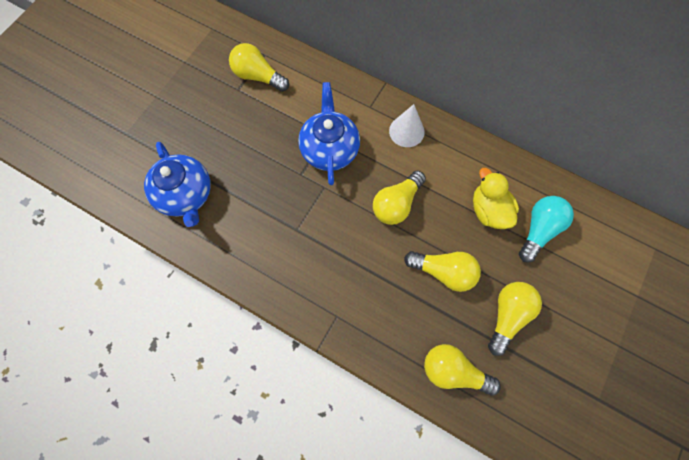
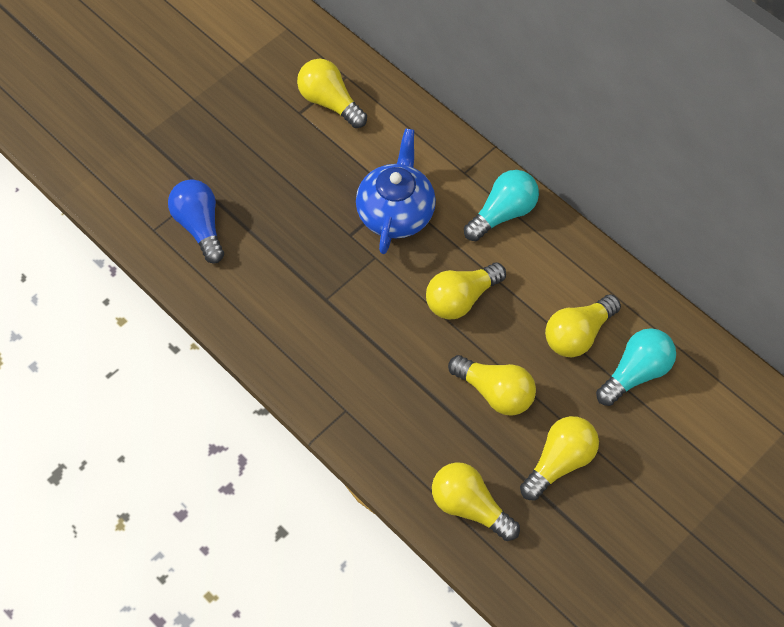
camera: 15 degrees right, 10 degrees down
(185, 195) = (200, 226): blue teapot -> blue light bulb
(406, 131) = (502, 214): white cone -> turquoise light bulb
(488, 210) = (578, 334): yellow duck -> yellow light bulb

